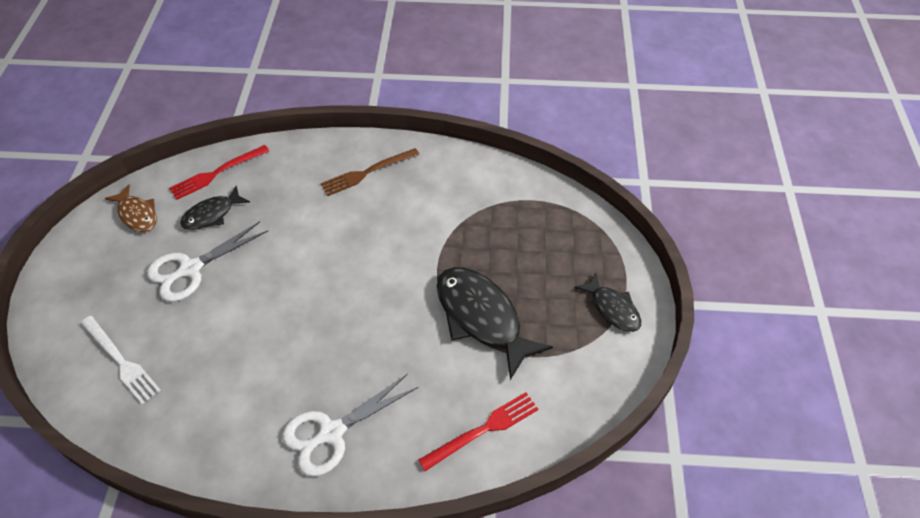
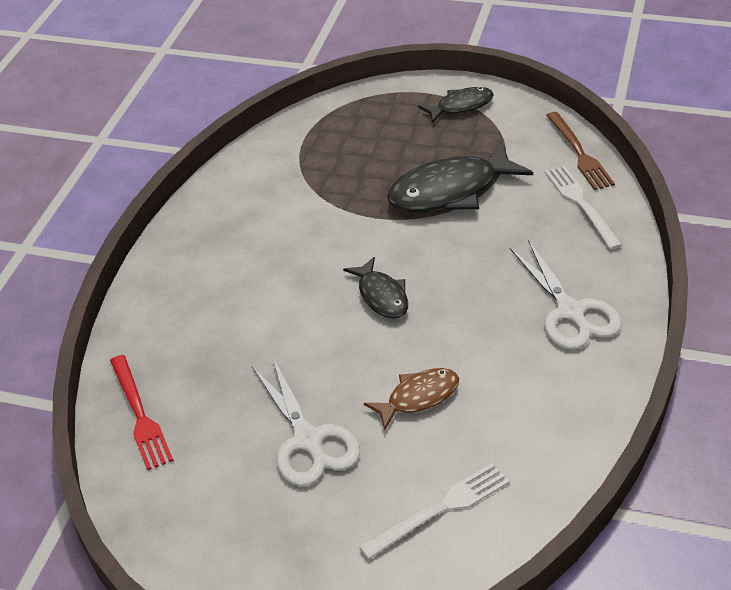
camera: 75 degrees left, 10 degrees down
(137, 214) = (184, 507): brown fish -> brown fish (418, 397)
(212, 214) = (218, 419): black fish -> black fish (381, 296)
(367, 172) = (206, 263): brown fork -> brown fork (579, 153)
(483, 430) = (581, 204): red fork -> white fork

